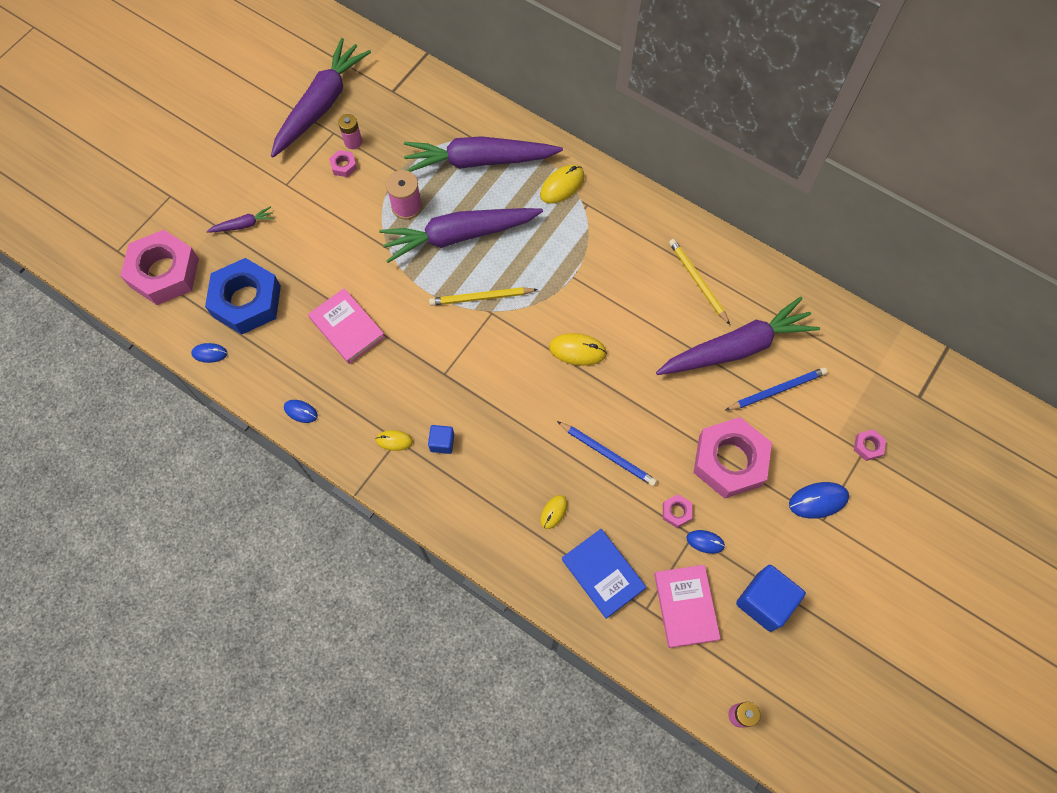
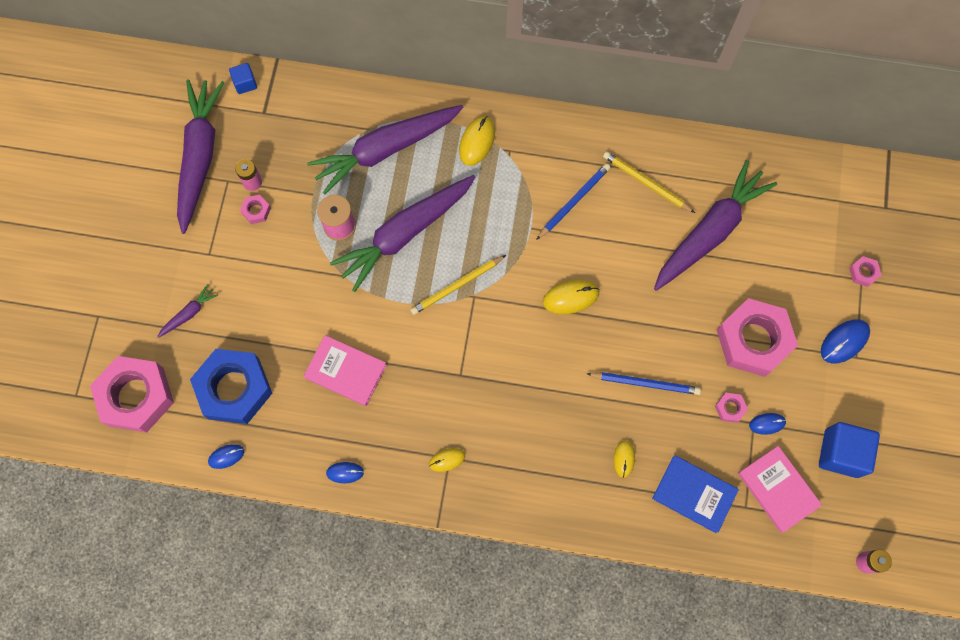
camera: 25 degrees left, 5 degrees up
(442, 443) = (492, 441): blue cube -> blue cube (245, 83)
(777, 390) = (763, 256): blue pencil -> blue pencil (573, 201)

